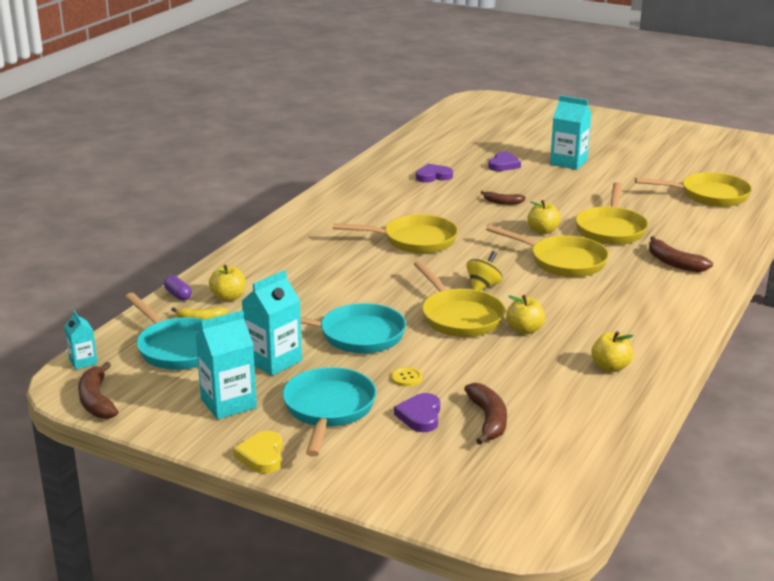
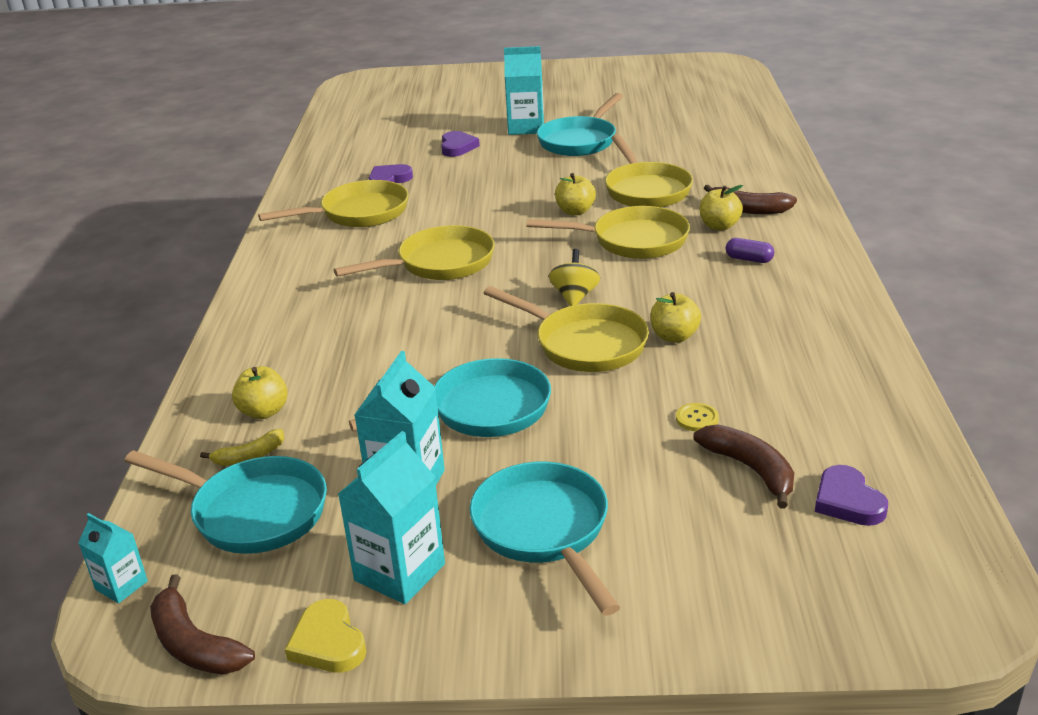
camera: 25 degrees left, 5 degrees up
(178, 295) = (188, 431): purple capsule -> purple capsule (749, 259)
(262, 456) = (518, 638): yellow heart -> yellow heart (328, 642)
(406, 378) = (599, 447): yellow button -> yellow button (697, 418)
(420, 416) = (666, 495): purple heart -> purple heart (847, 501)
(502, 202) = (498, 190): brown banana -> none
(599, 182) = (579, 141): none -> turquoise pan
(610, 367) = (812, 352): yellow apple -> yellow apple (719, 226)
(709, 195) = (705, 128): yellow pan -> yellow pan (359, 213)

